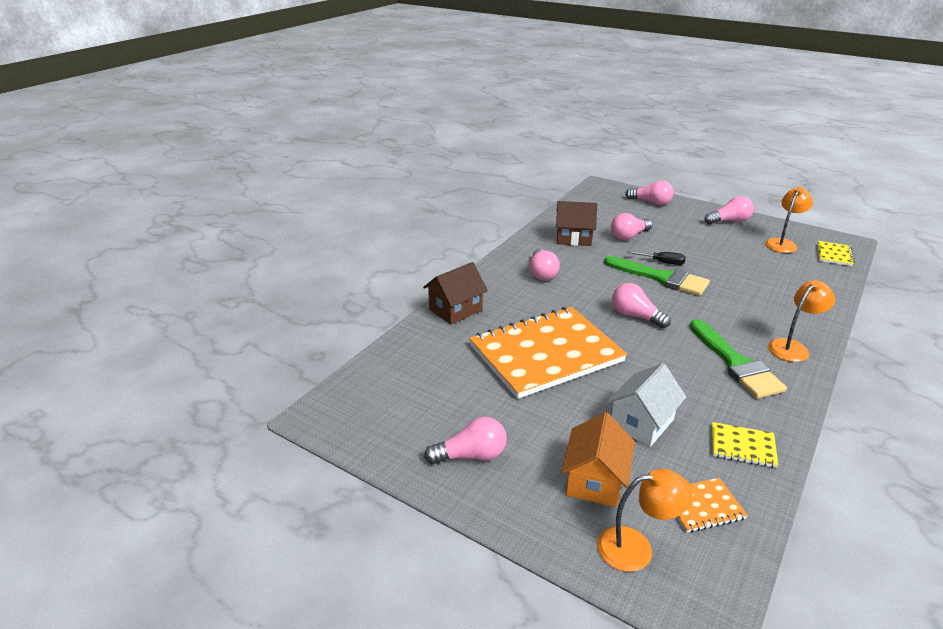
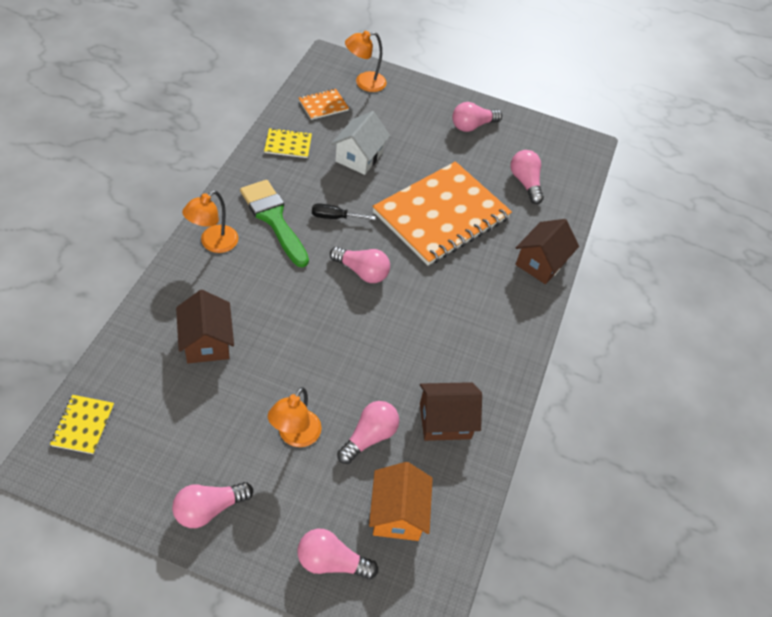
camera: 160 degrees right, 20 degrees up
(542, 273) = (470, 334): pink light bulb -> pink light bulb (525, 182)
(595, 480) = (390, 116): orange house -> orange house (397, 513)
(661, 278) = (331, 341): green brush -> none
(662, 262) = (326, 375): black screwdriver -> black screwdriver (334, 217)
(765, 285) = (206, 342): none -> brown house
(783, 243) = (146, 448): orange lamp -> orange lamp (295, 436)

